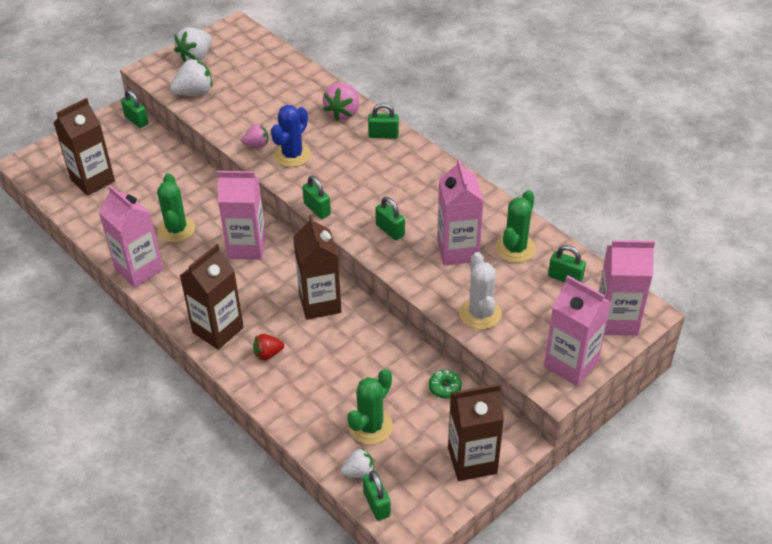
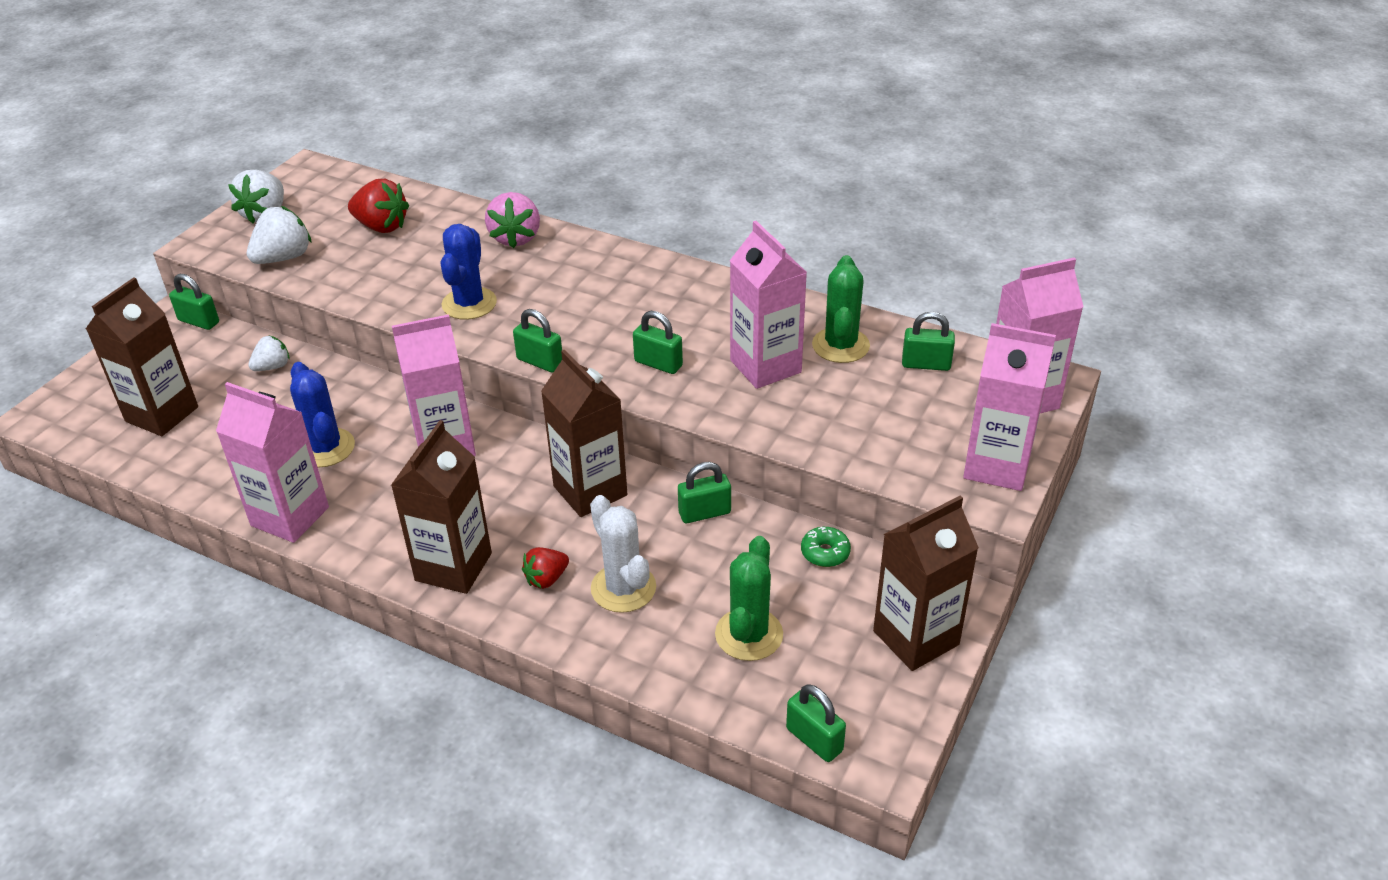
camera: 20 degrees left, 5 degrees down
(176, 229) = (325, 448): green cactus -> blue cactus
(257, 144) = (410, 302): pink strawberry -> none
(263, 83) = (382, 227): none -> red strawberry
(358, 472) = (764, 702): white strawberry -> white strawberry (272, 367)
(383, 135) = (586, 252): green padlock -> green padlock (704, 513)
(480, 314) = (840, 436): white cactus -> white cactus (623, 588)

